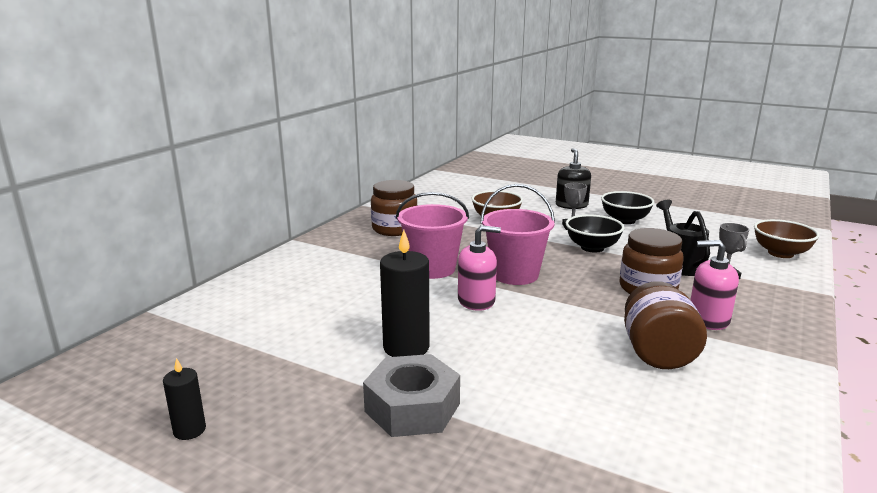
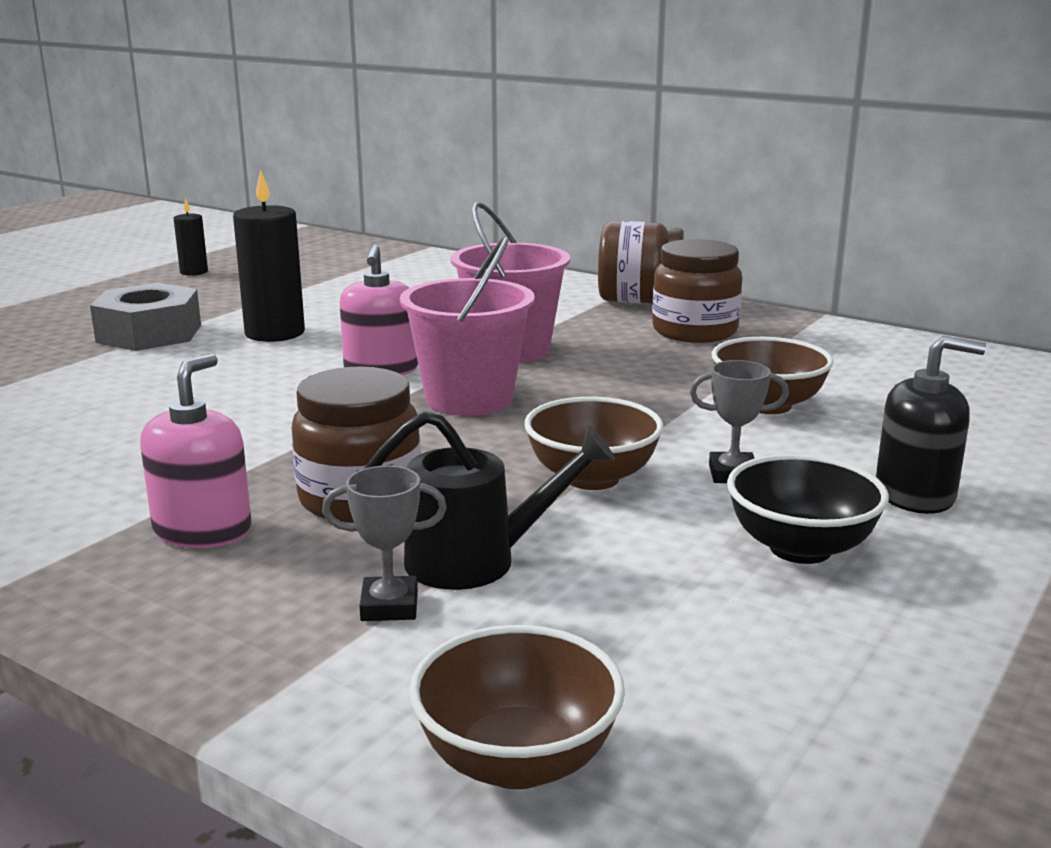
camera: 95 degrees right, 0 degrees up
(592, 248) = (592, 478): black bowl -> brown bowl
(657, 353) = (134, 464): brown jar -> brown jar (639, 301)

